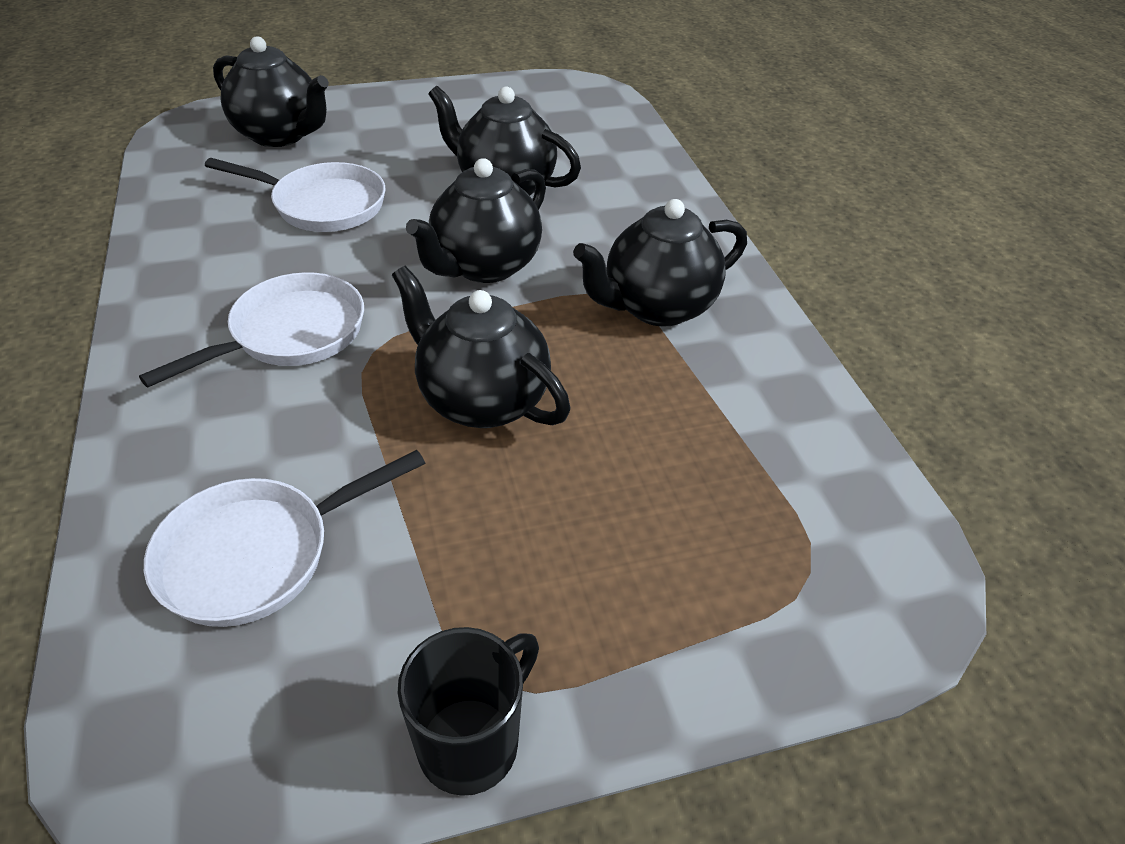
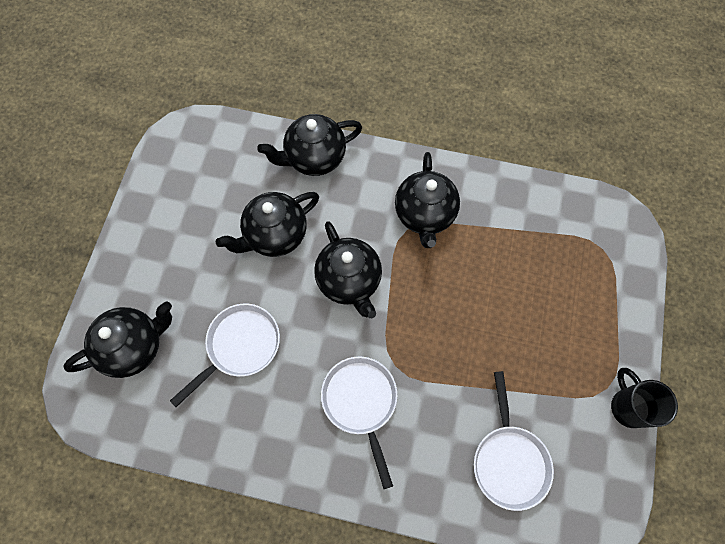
camera: 60 degrees left, 25 degrees up
(481, 400) = (454, 328): black teapot -> black teapot (314, 158)

